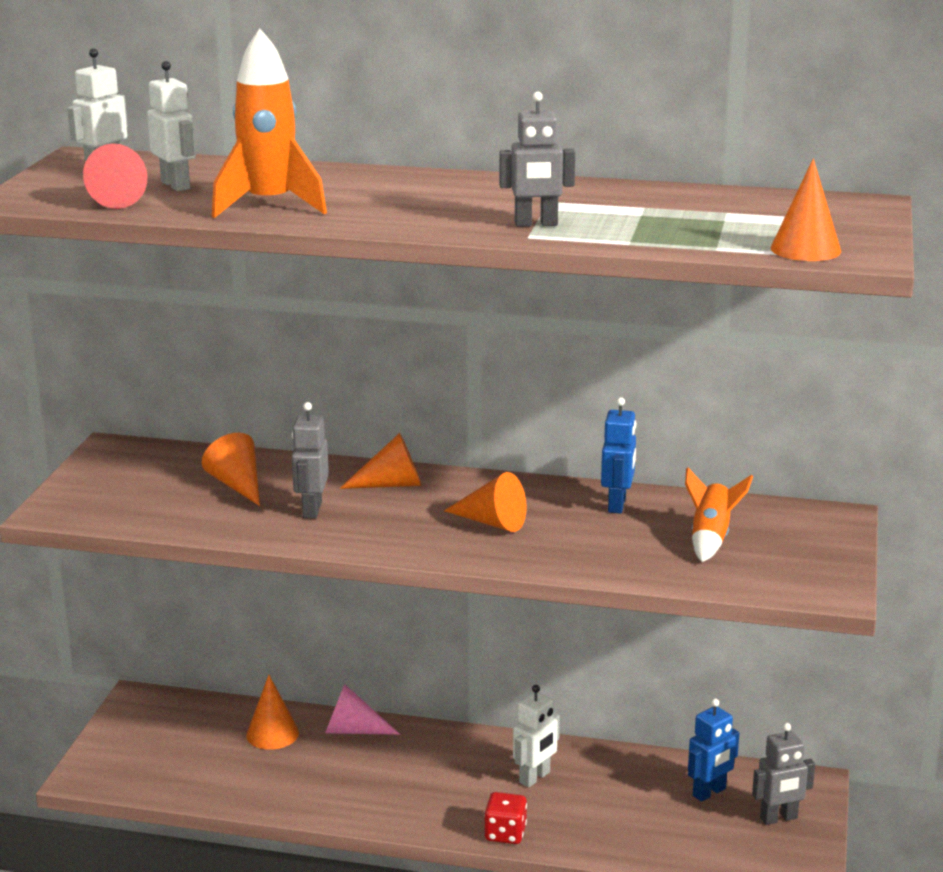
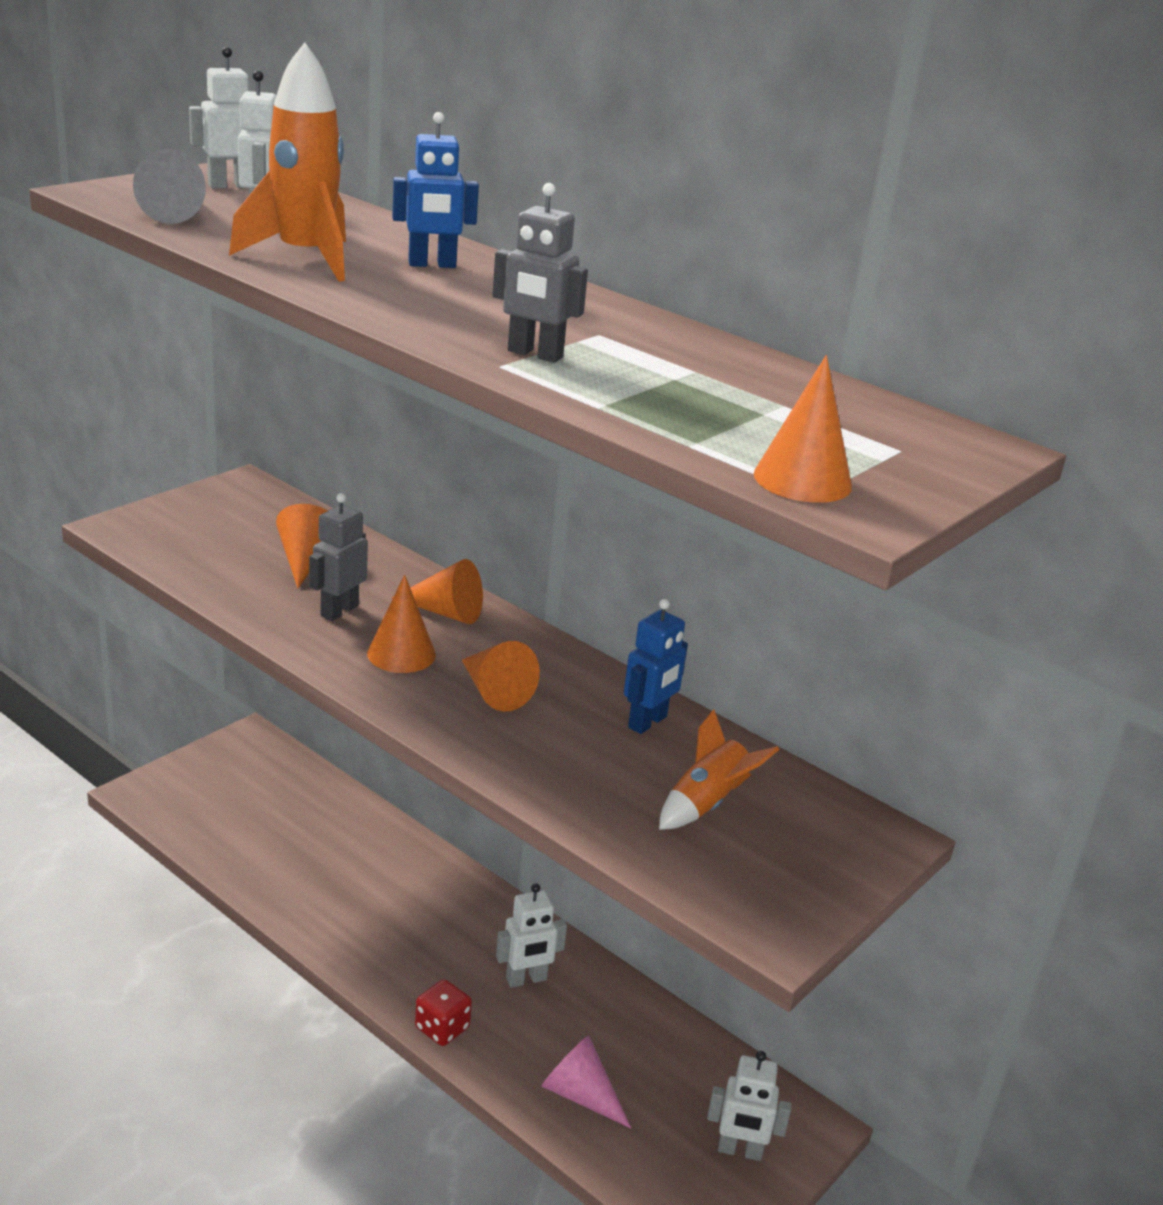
camera: 25 degrees right, 5 degrees up
(112, 199) = (177, 213): red cone -> grey cone
(272, 734) = (330, 821): orange cone -> orange cone (401, 654)
(353, 730) = (403, 849): pink cone -> pink cone (580, 1095)
(709, 792) = (690, 1082): blue robot -> blue robot (432, 265)
(779, 818) = (740, 1151): grey robot -> white robot

